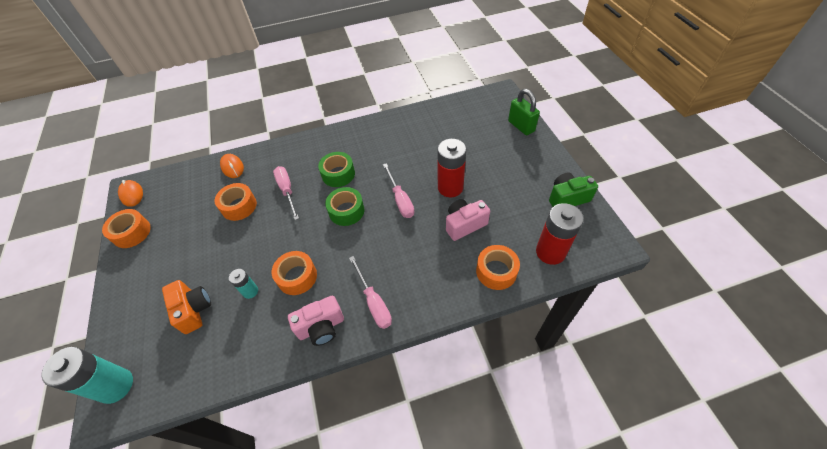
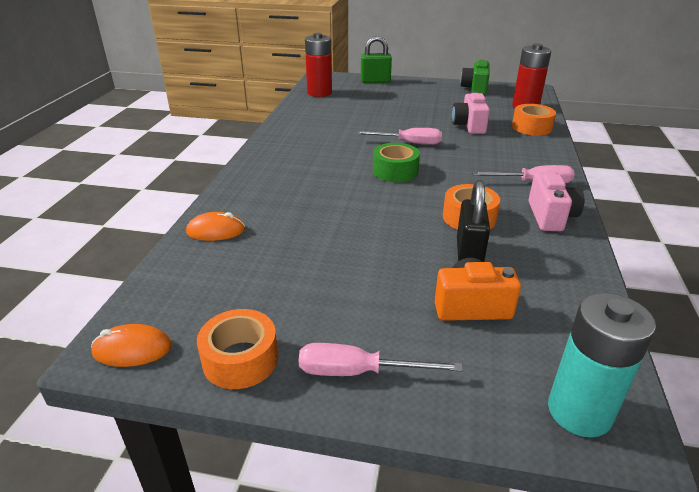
camera: 65 degrees left, 20 degrees down
(239, 206) = (305, 238): orange tape -> none
(250, 291) = (469, 253): turquoise battery -> black padlock
(287, 191) = (319, 199): pink screwdriver -> pink screwdriver (359, 372)
(338, 174) = (331, 164): green tape -> none
(450, 187) = (417, 120): red battery -> red battery (319, 93)

